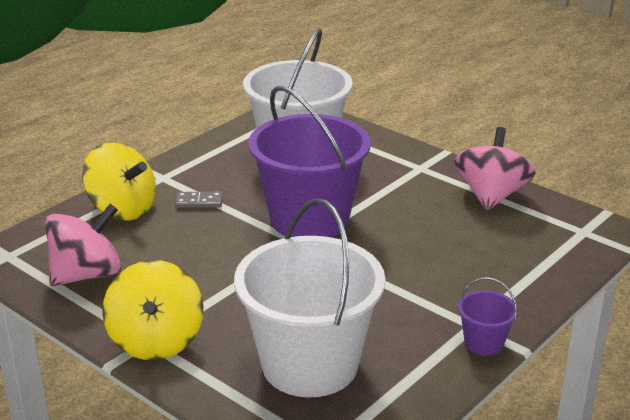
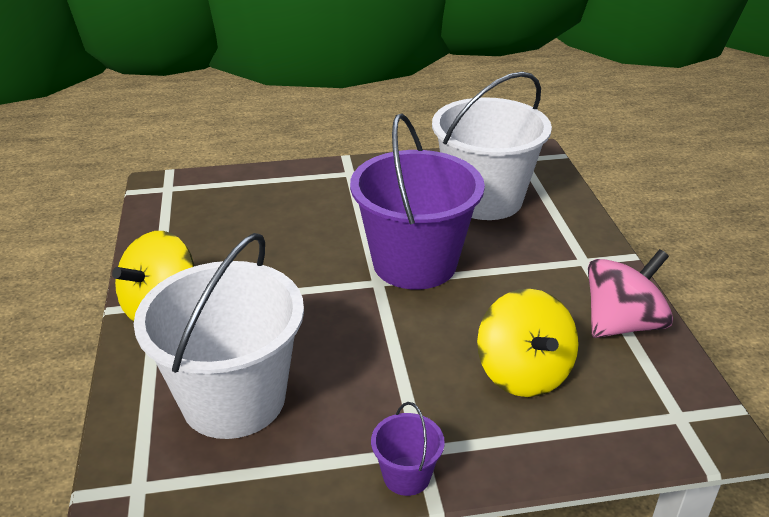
camera: 40 degrees right, 5 degrees up
(87, 275) = (192, 228): pink spinning top -> none
(122, 209) = (286, 187): yellow spinning top -> yellow spinning top (523, 373)
(199, 202) = (348, 206): grey domino -> none

